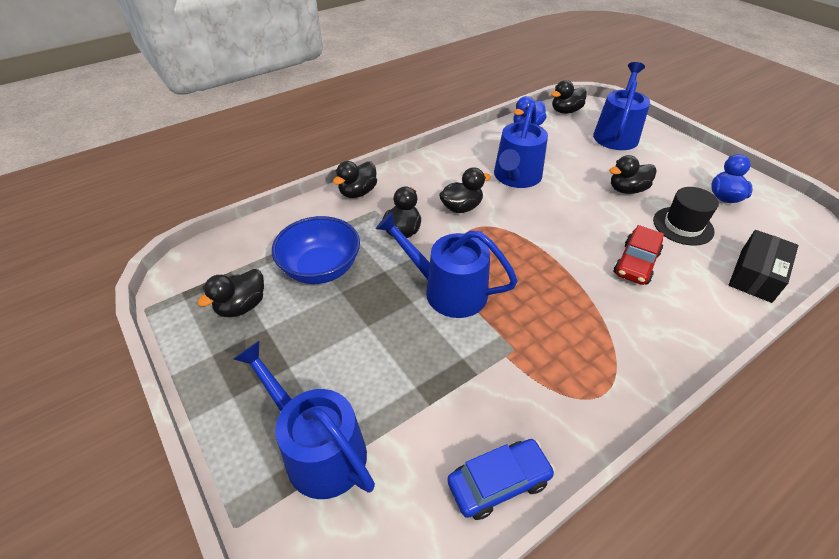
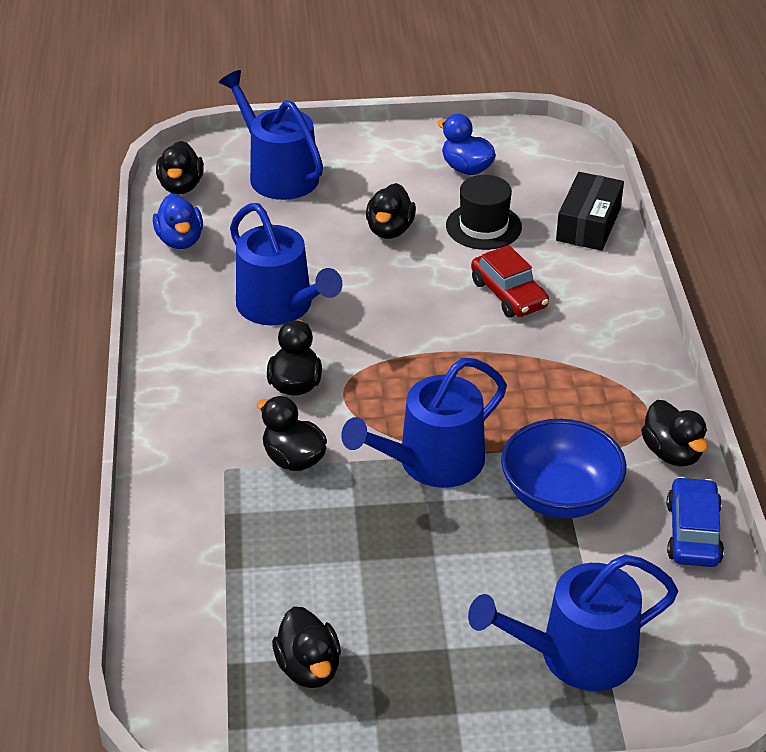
camera: 60 degrees left, 5 degrees down
(321, 268) = (300, 565): blue bowl -> blue bowl (560, 496)
(358, 192) = (169, 472): black duck -> black duck (672, 453)
(756, 275) = (588, 224): black box -> black box turned 45 degrees clockwise

